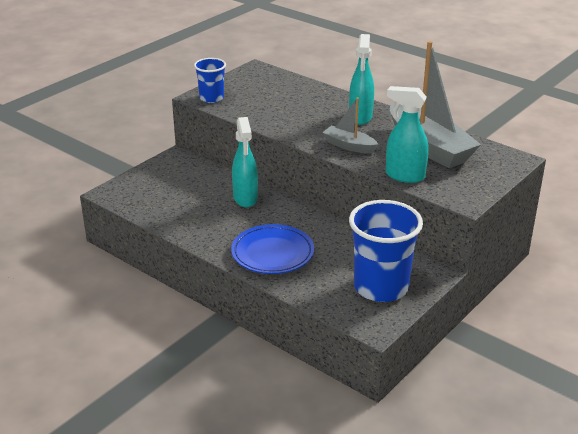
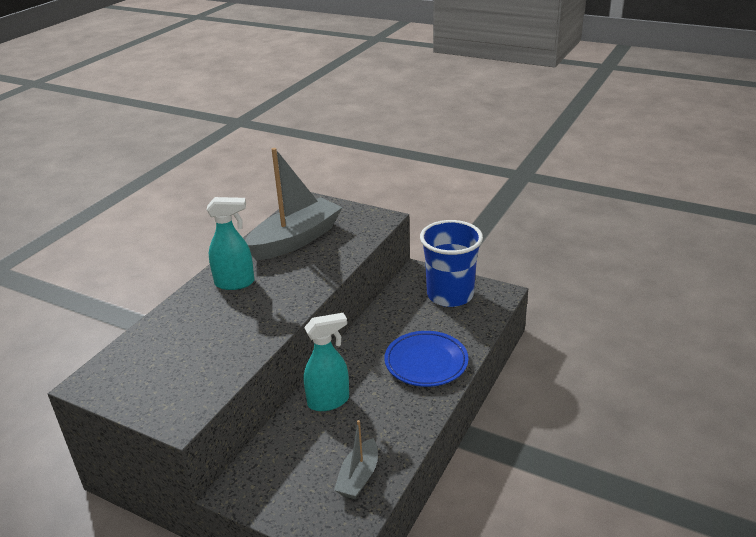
camera: 100 degrees left, 0 degrees up
(211, 98) = (184, 407): blue cup -> none
(349, 146) = (300, 282): grey boat -> grey boat (358, 477)
(404, 176) = (352, 248): turquoise spray bottle -> none

